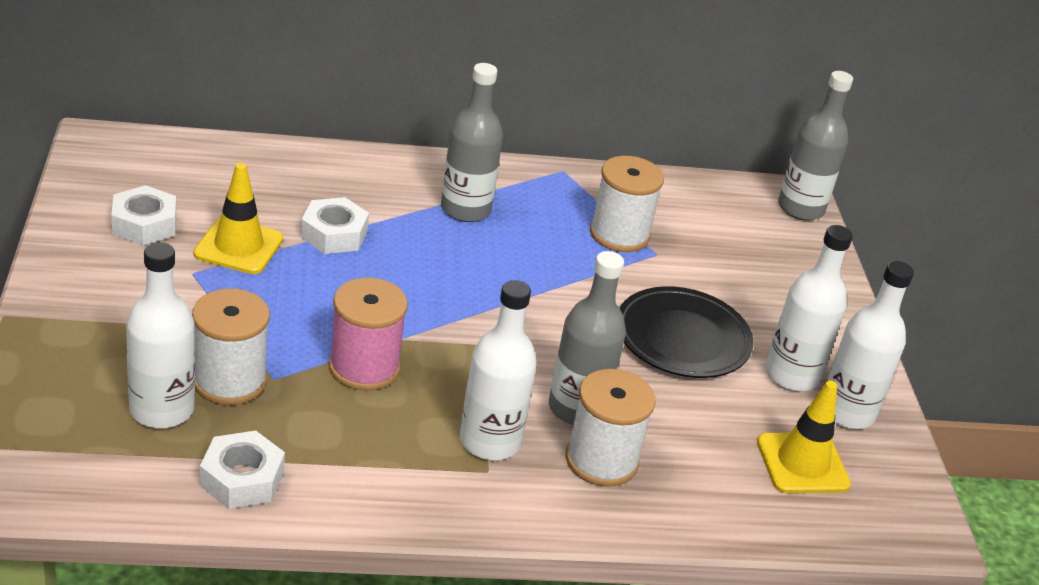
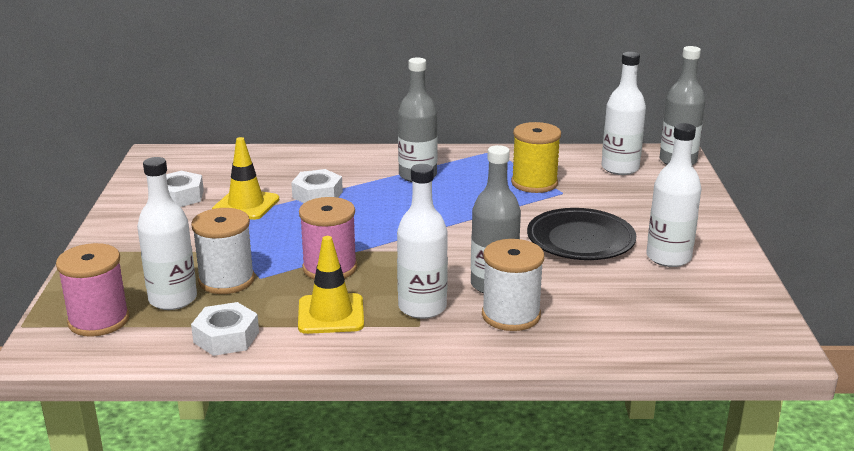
camera: 10 degrees right, 10 degrees down
(67, 441) = (99, 320): none -> pink spool
(619, 234) = (534, 183): white spool -> yellow spool
(802, 463) = (676, 311): yellow traffic cone -> yellow traffic cone (331, 314)
(846, 412) = (714, 278): white bottle -> white bottle (620, 168)

